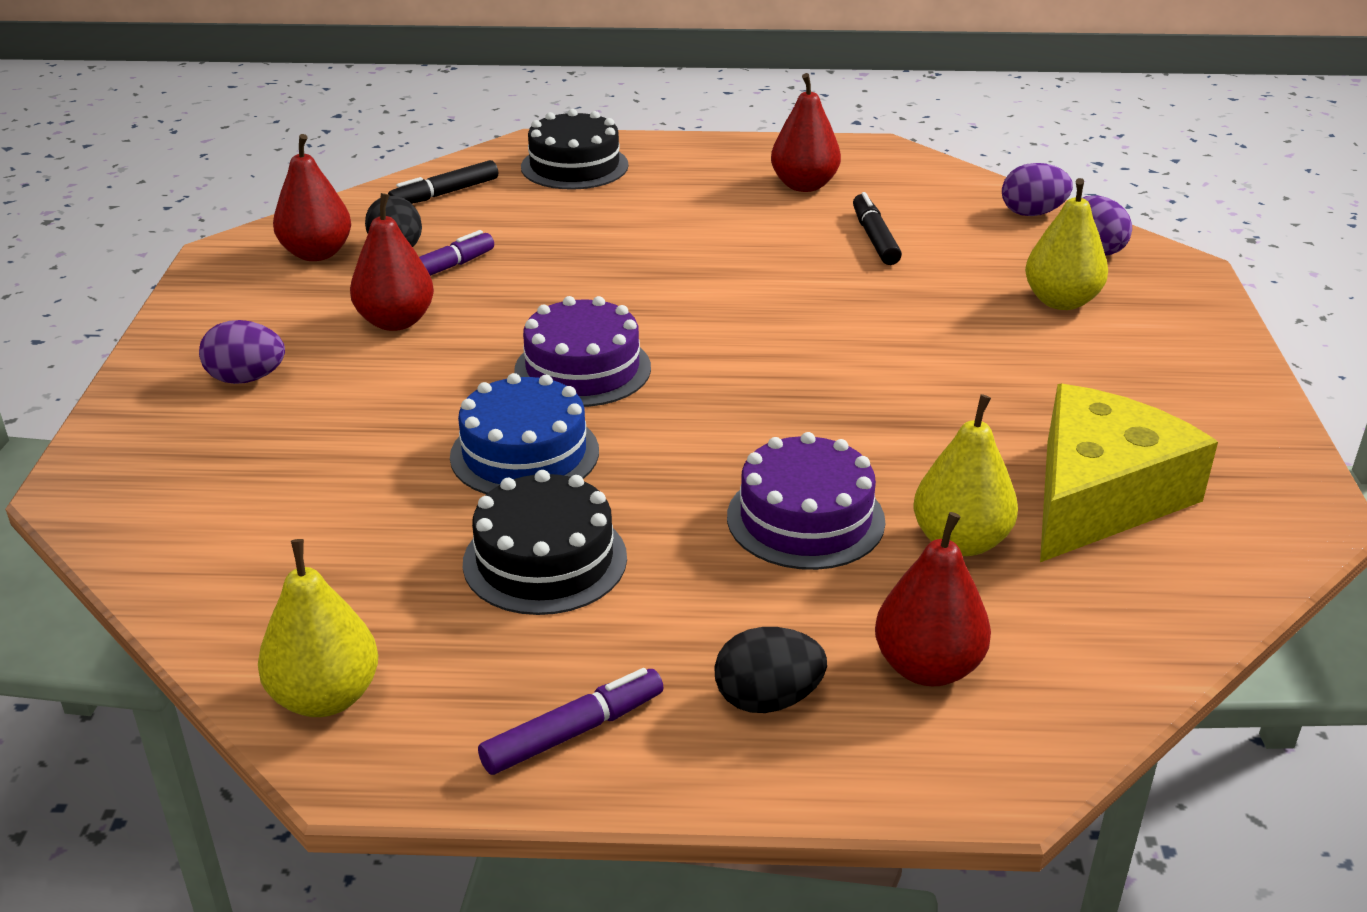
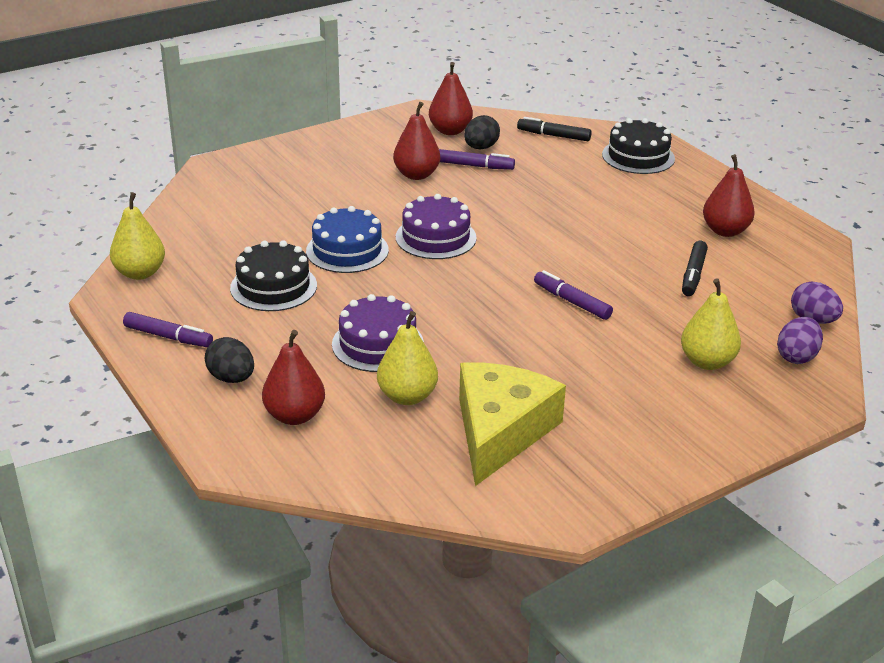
camera: 55 degrees right, 0 degrees up
(246, 379) = (327, 162): purple egg -> none
(852, 333) = (571, 302): none -> purple marker
(874, 238) = (693, 275): black marker -> black marker turned 150 degrees clockwise
(1100, 496) = (500, 431): yellow cheese -> yellow cheese turned 75 degrees counterclockwise

